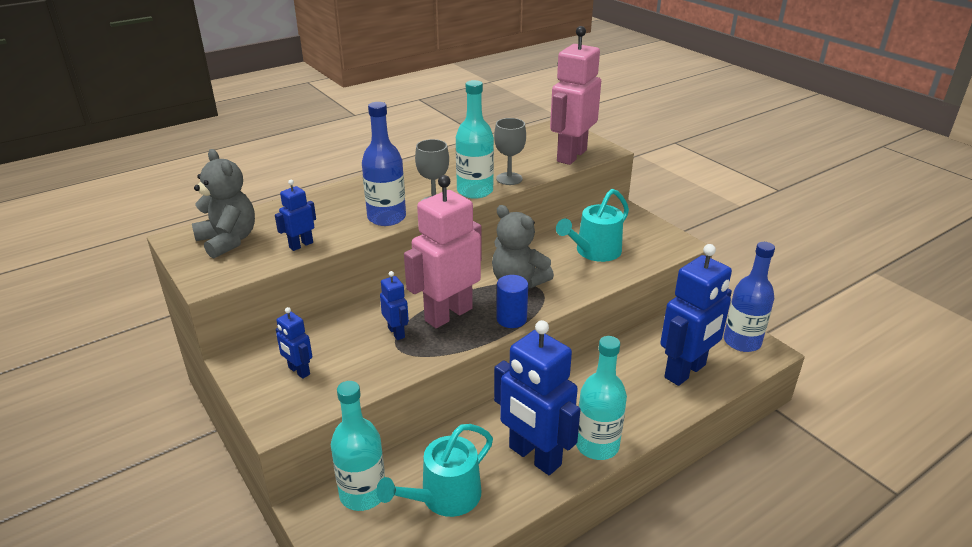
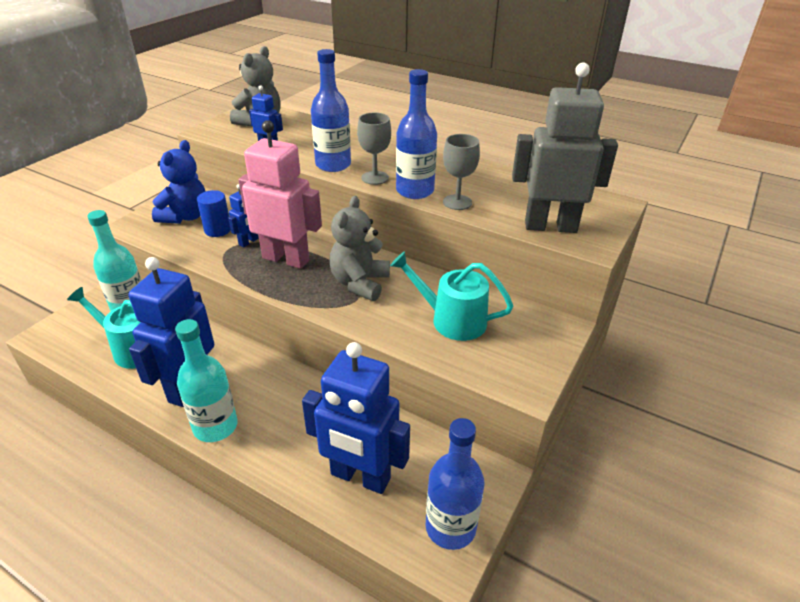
camera: 65 degrees right, 5 degrees up
(298, 371) = (186, 216): blue robot -> blue teddy bear
(475, 191) = (415, 191): turquoise bottle -> blue bottle
(511, 319) = (296, 294): blue cylinder -> blue cylinder (218, 230)
(571, 156) = (550, 226): pink robot -> grey robot

